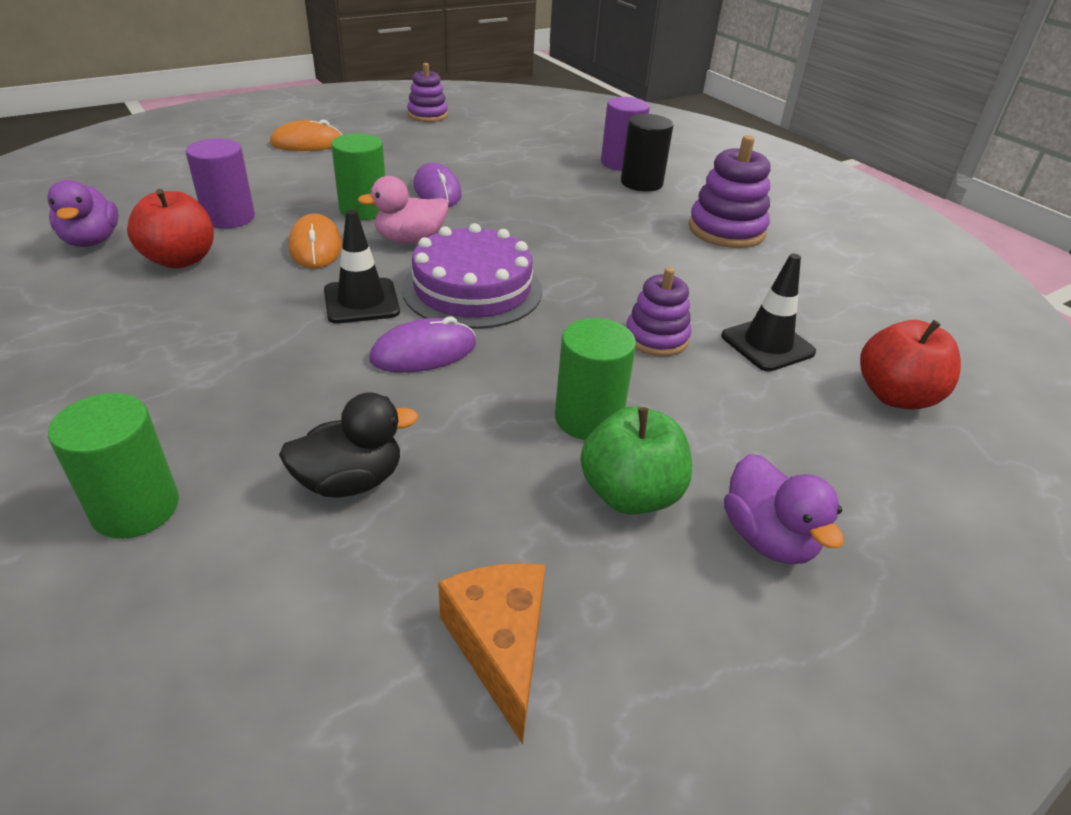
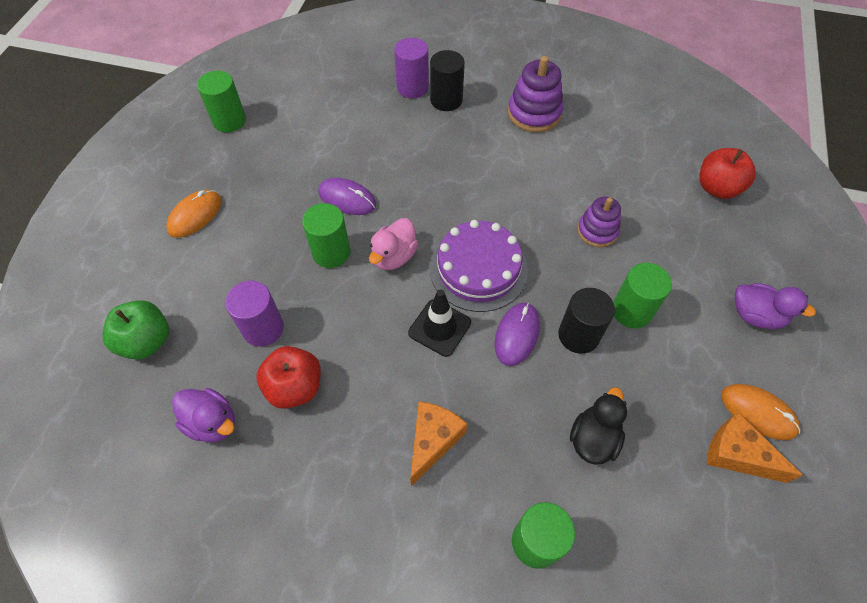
camera: 40 degrees left, 20 degrees up
(206, 364) = (433, 441): none -> orange cheese
(316, 246) = (352, 307): orange mouse -> orange mouse (758, 412)
(427, 115) = (229, 121): purple stacking toy -> green cylinder
(488, 395) = (578, 335): none -> black cylinder
(630, 494) = (693, 339): green apple -> green apple (147, 341)
(767, 344) = (642, 195): black traffic cone -> none

